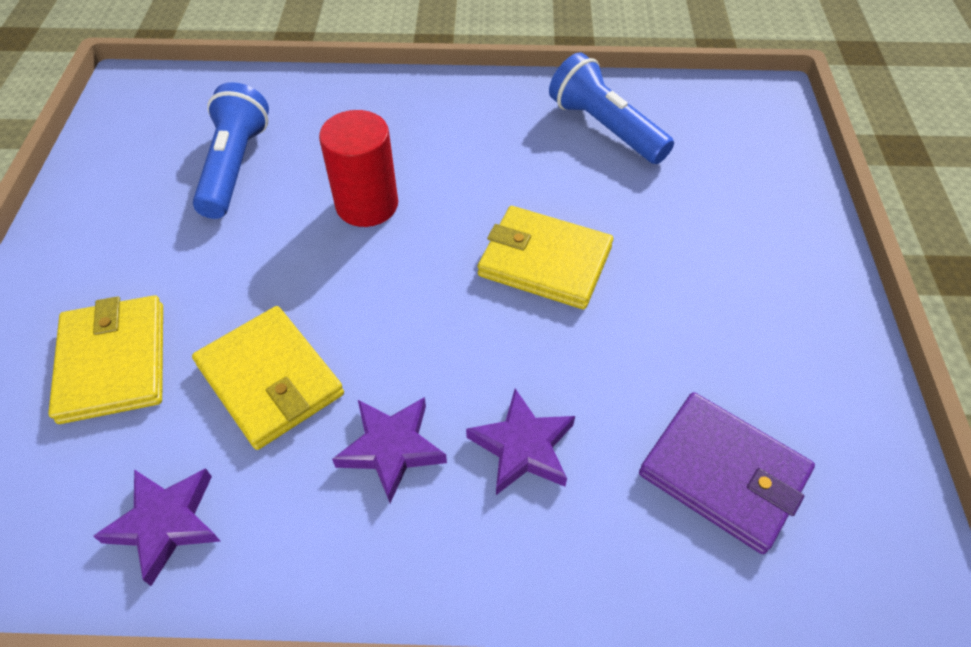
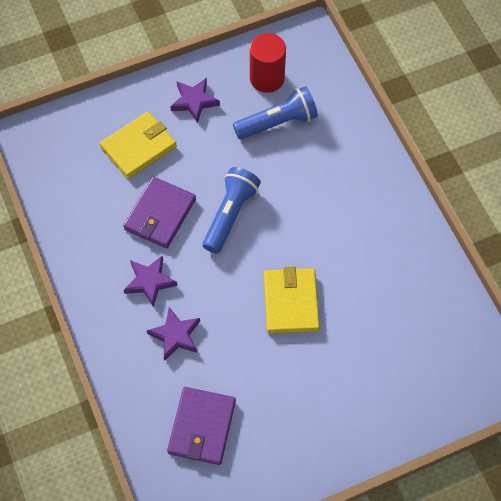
camera: 65 degrees right, 10 degrees up
(165, 523) = (78, 215): purple star -> purple star (194, 101)
(270, 380) = (160, 214): yellow wallet -> purple wallet
(367, 205) = (285, 199): red cylinder -> red cylinder (267, 78)
(605, 128) = (415, 295): blue flashlight -> blue flashlight (230, 214)

